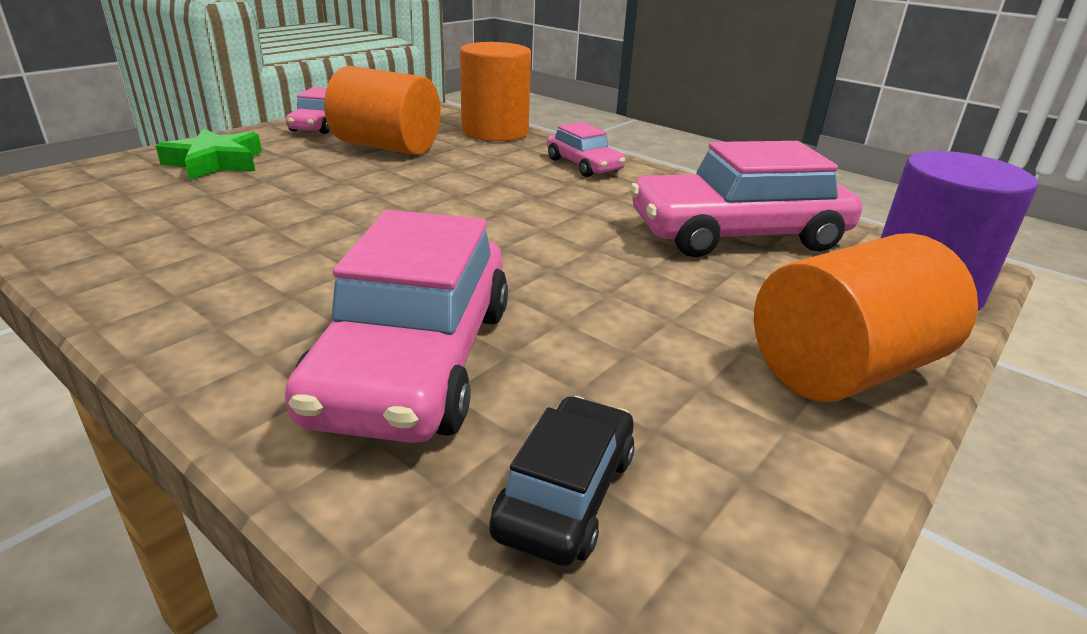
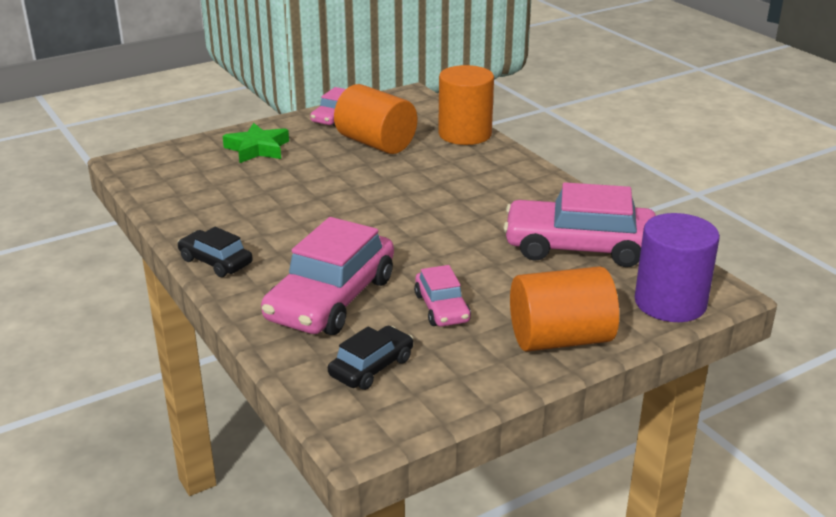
camera: 20 degrees right, 0 degrees up
(165, 324) = (216, 262): none -> black car
(583, 165) = (513, 175): pink car -> pink car (442, 308)

